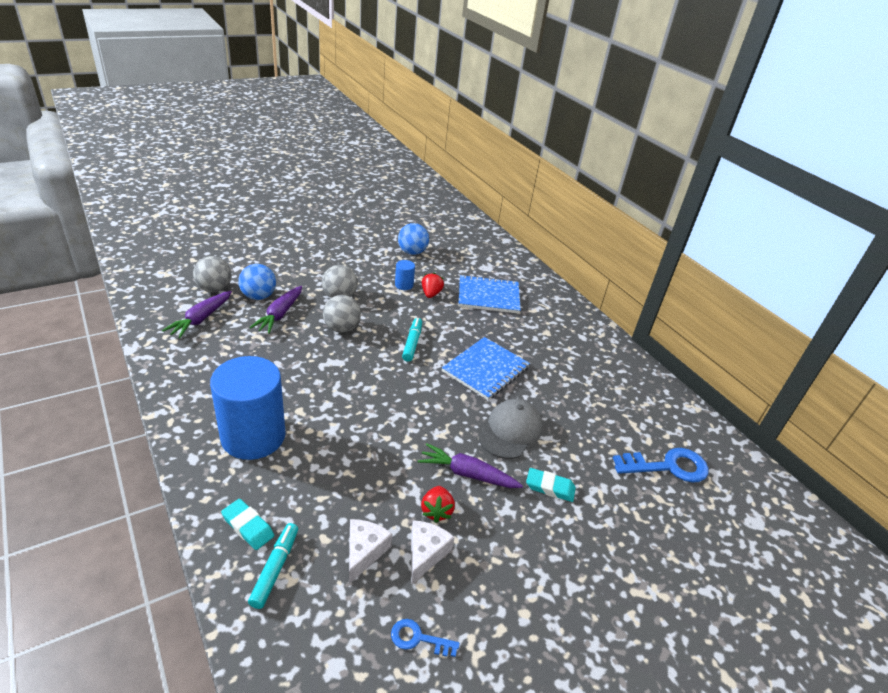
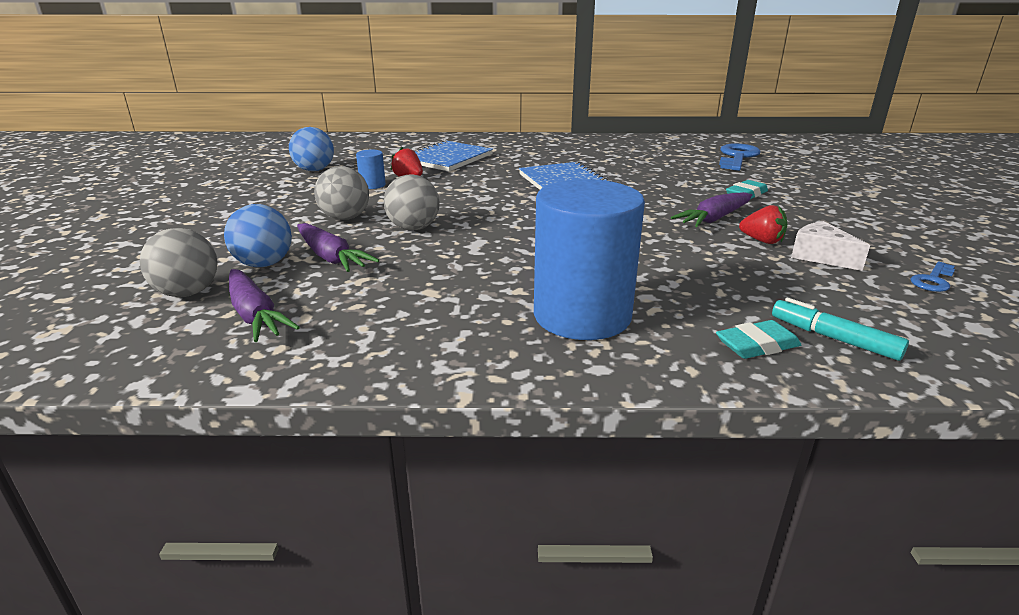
camera: 55 degrees left, 10 degrees down
(364, 552) = (814, 284): white cheese -> none
(412, 343) = (486, 201): turquoise marker -> none
(510, 431) = (663, 192): grey cap -> none

